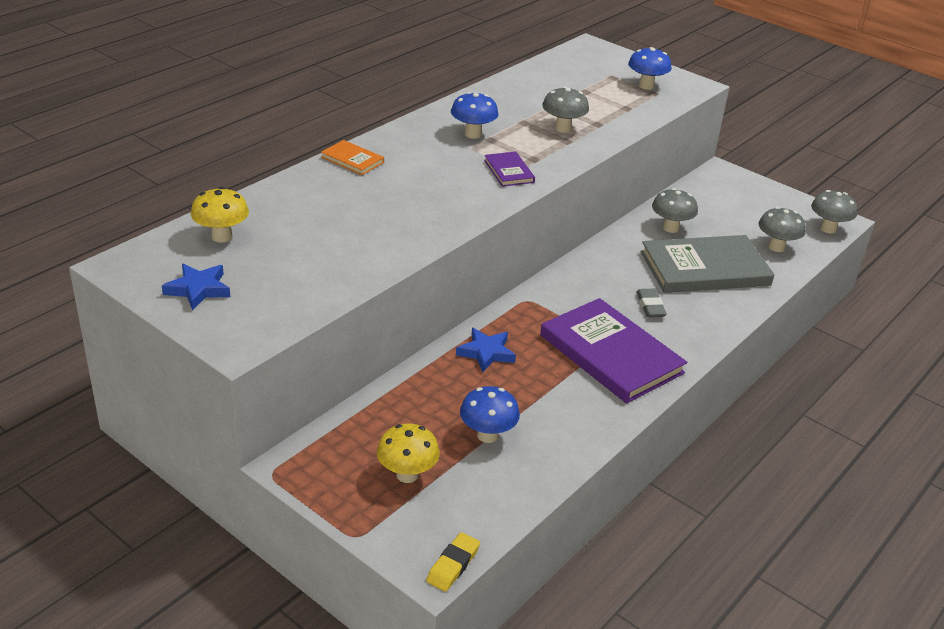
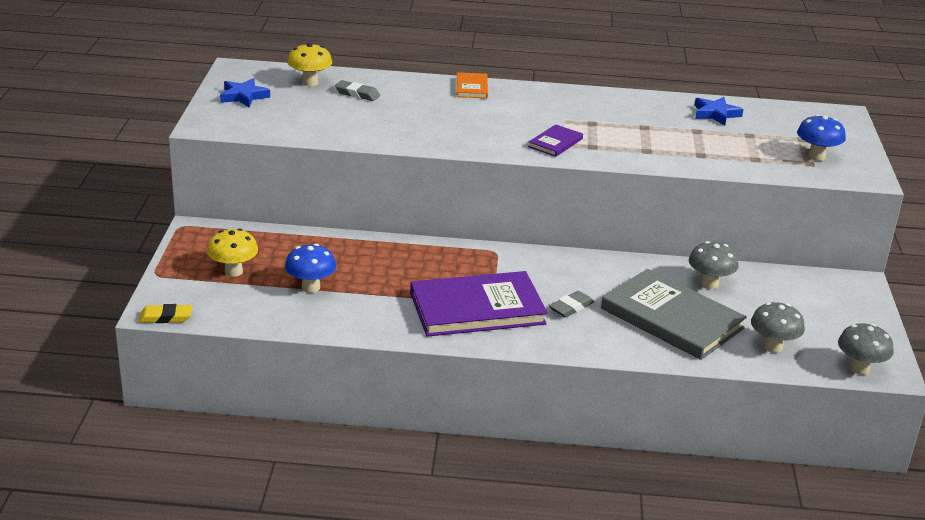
camera: 55 degrees right, 5 degrees down
(285, 222) = (357, 94): none -> grey eraser
(473, 134) = (587, 114): blue mushroom -> none
(486, 353) = (404, 256): blue star -> blue star (715, 114)
(563, 128) = (664, 143): grey mushroom -> none
(610, 354) = (477, 308): purple book -> purple book turned 60 degrees clockwise

